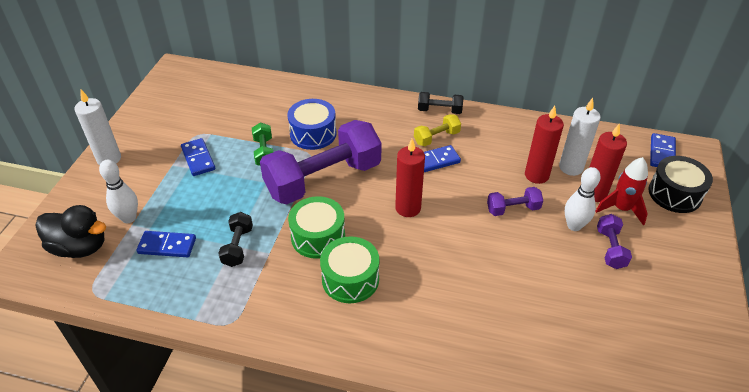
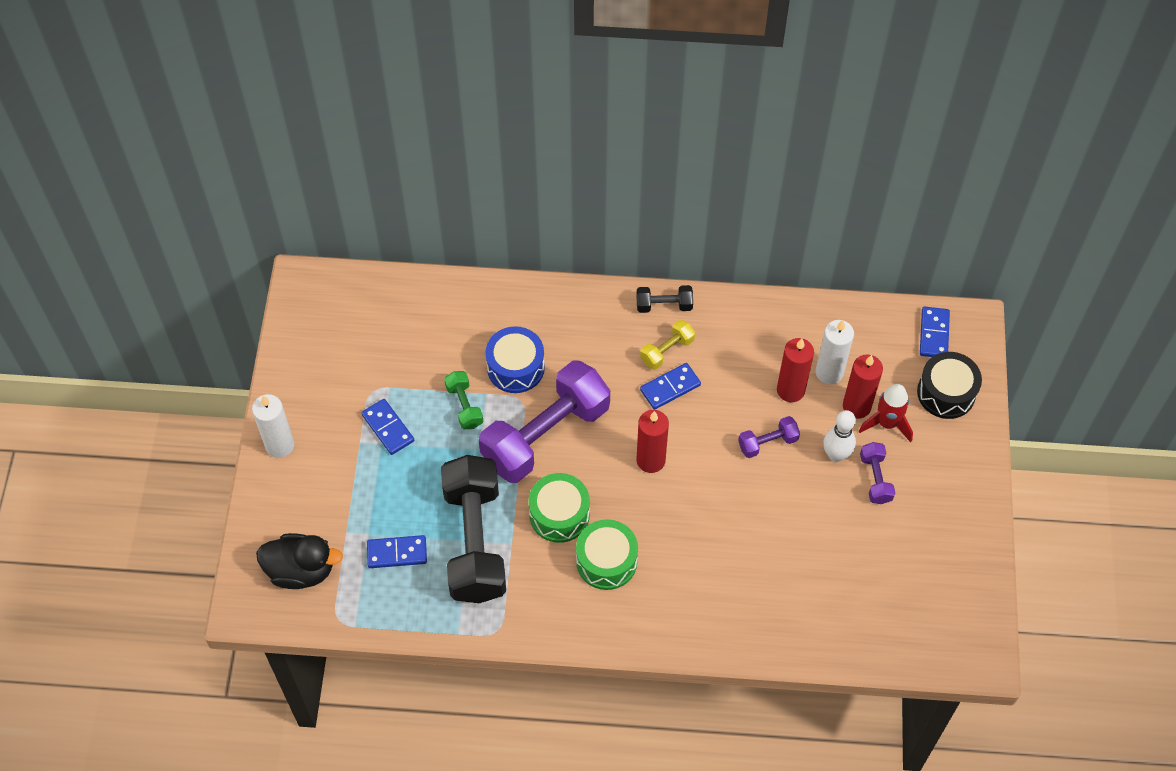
camera: 10 degrees left, 15 degrees up
(129, 218) = (339, 524): white bowling pin -> none
(238, 246) = (475, 541): black dumbbell -> black dumbbell, size x2.31

